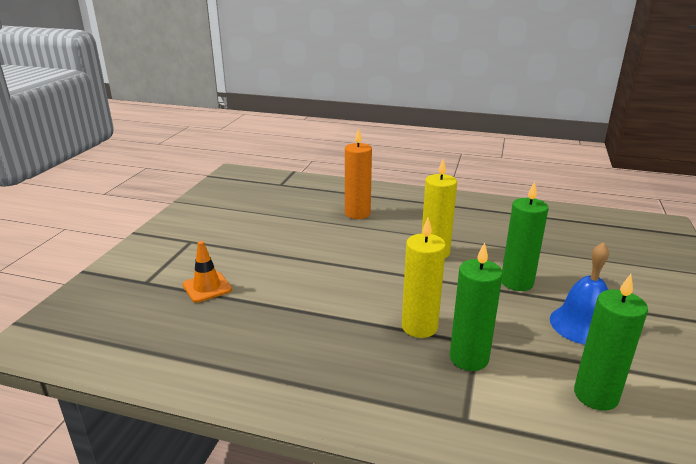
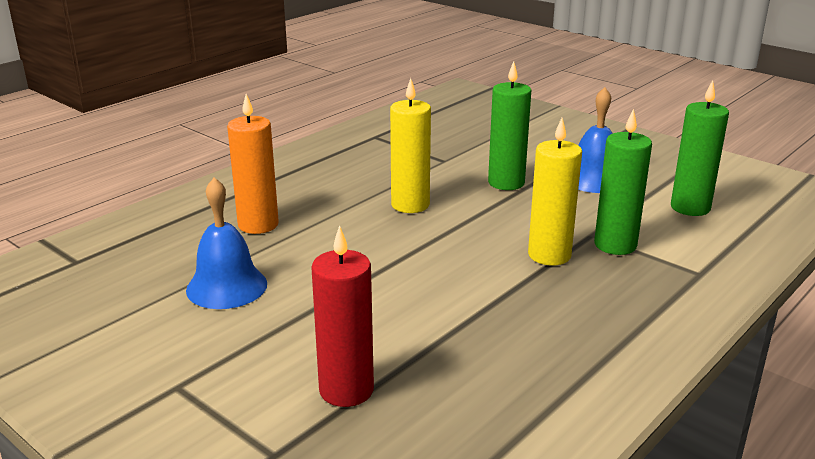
camera: 65 degrees left, 0 degrees up
(207, 287) = (346, 390): orange traffic cone -> red candle
(285, 225) = (226, 286): none -> blue bell

